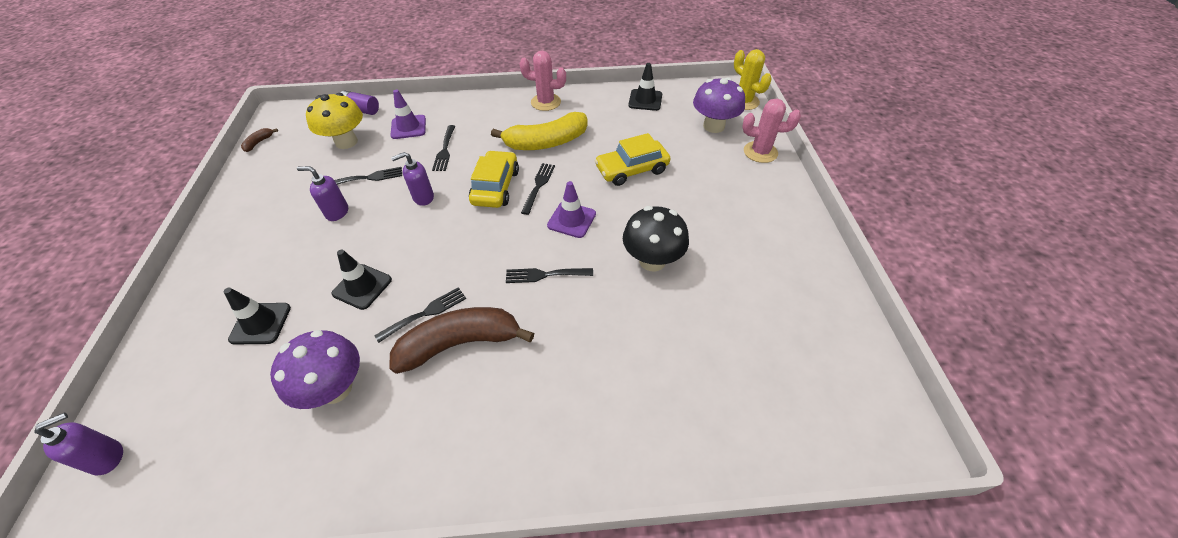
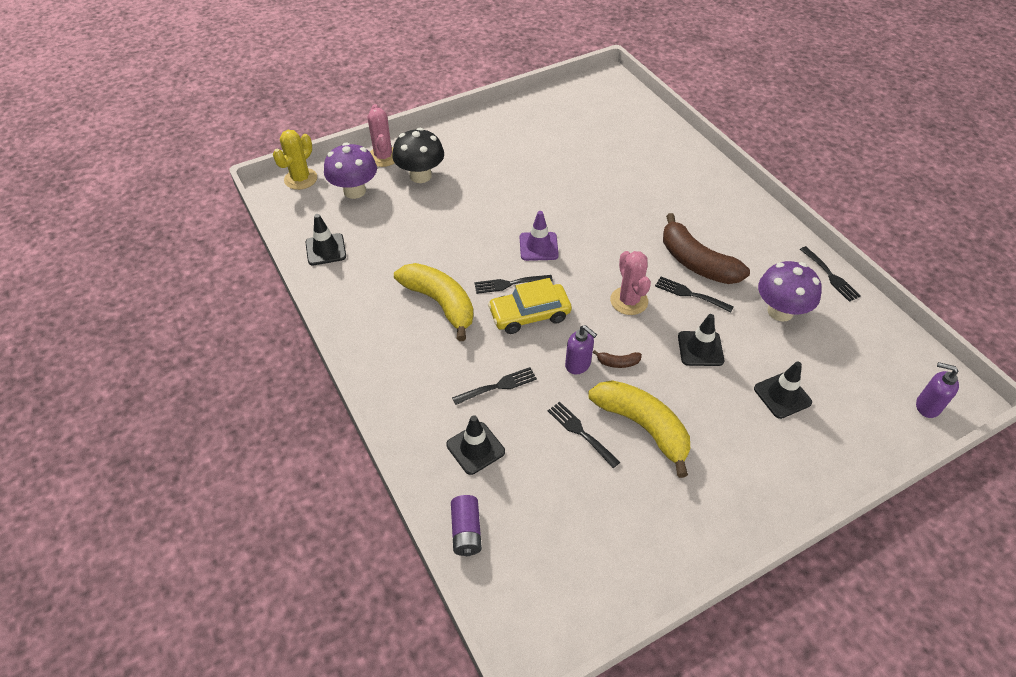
camera: 115 degrees left, 0 degrees up
(259, 143) = (596, 615): brown banana -> brown banana (618, 362)
(337, 212) = (643, 427): purple soap dispenser -> yellow banana
(346, 142) = (537, 500): yellow mushroom -> none
(408, 127) = (475, 448): purple traffic cone -> black traffic cone
(545, 275) = (606, 241): black fork -> black fork (830, 276)
(546, 102) = (364, 333): pink cactus -> pink cactus (629, 301)
(632, 170) = (450, 228): yellow car -> none
(652, 260) = (552, 189): black mushroom -> black mushroom (420, 176)

